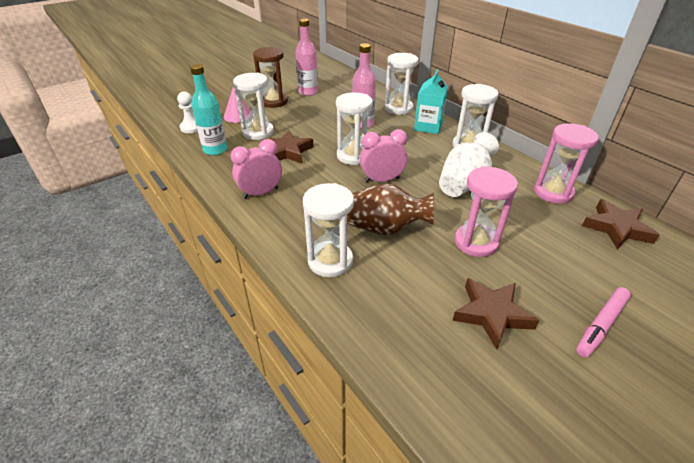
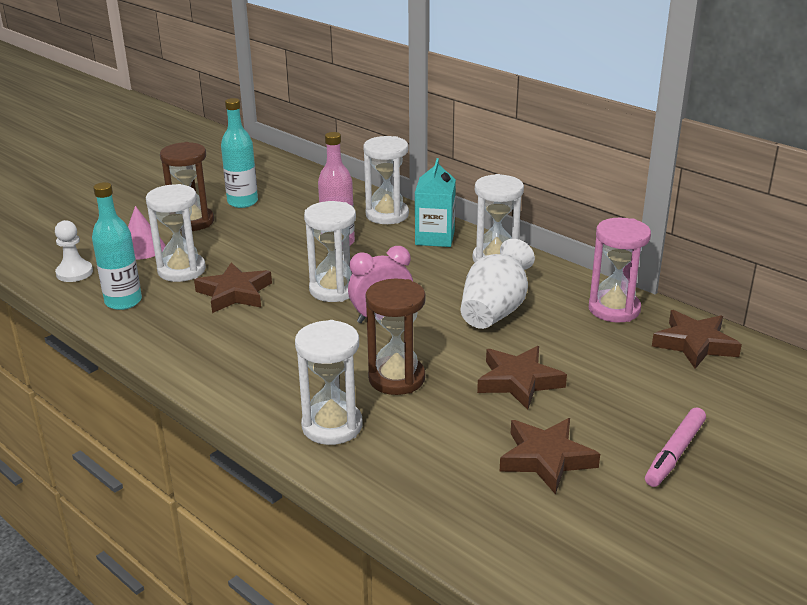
camera: 10 degrees left, 10 degrees down
(261, 193) = (212, 353): pink clock -> none
(308, 92) = (242, 202): pink bottle -> turquoise bottle
(384, 228) = (396, 378): brown vase -> brown hourglass
(476, 242) = (519, 381): pink hourglass -> brown star

